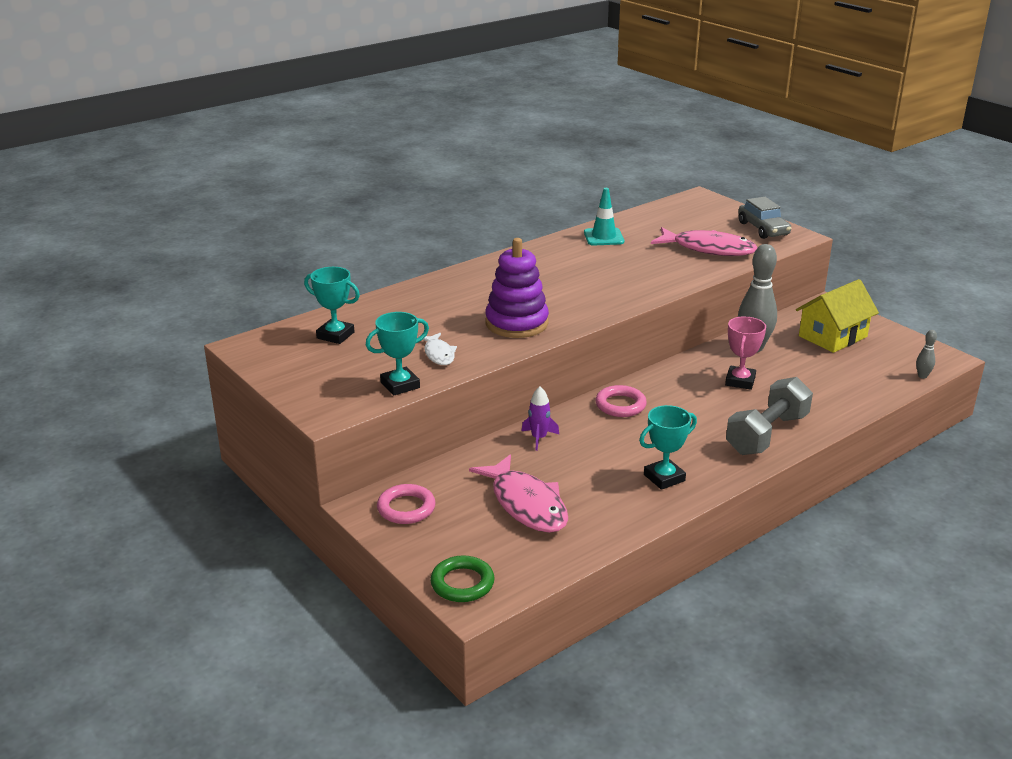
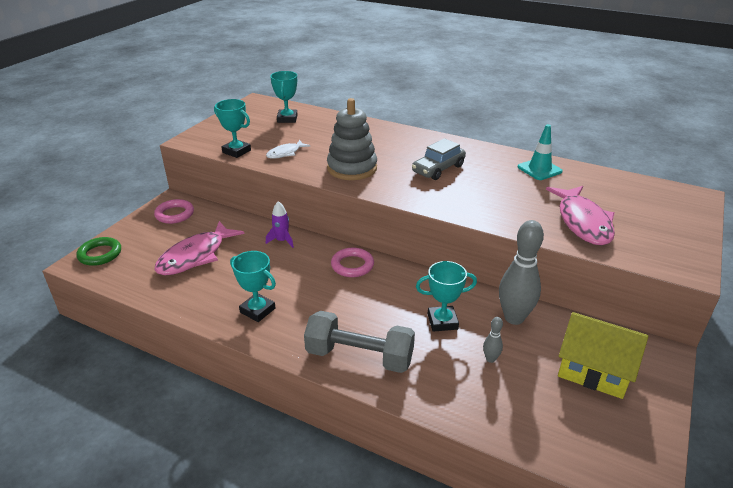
camera: 65 degrees right, 5 degrees up
(516, 323) = (352, 168): purple stacking toy -> grey stacking toy
(740, 381) = (442, 321): pink trophy -> turquoise trophy
(763, 229) = (674, 244): grey car -> grey car (438, 169)
(922, 376) = (575, 464): grey bowling pin -> grey bowling pin (490, 359)

